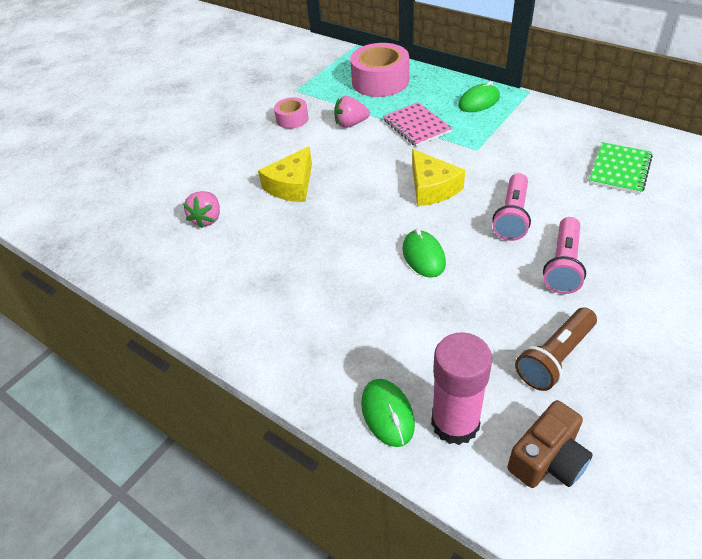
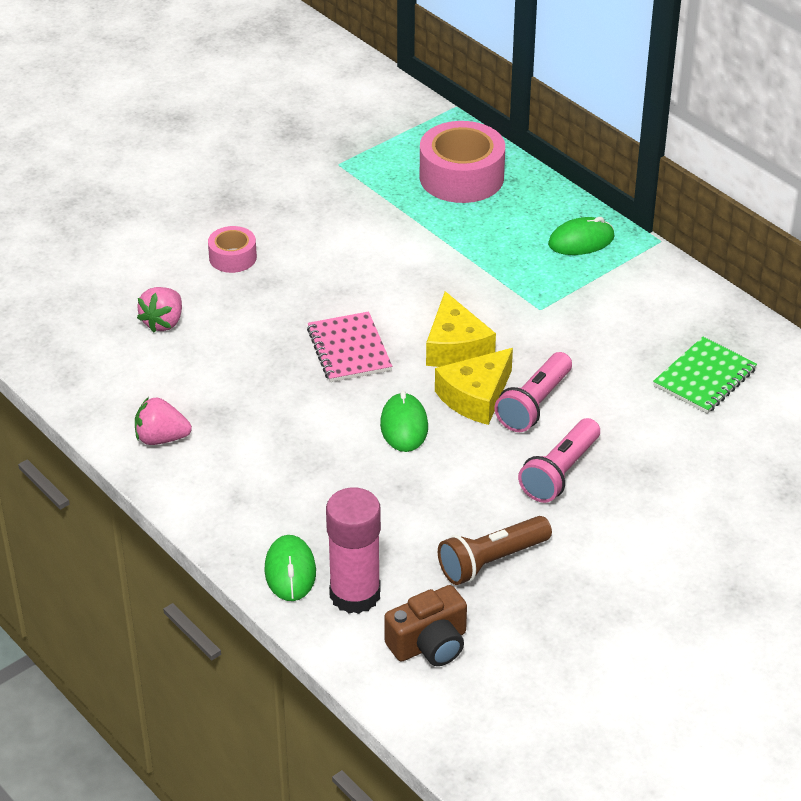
camera: 10 degrees right, 5 degrees down
(292, 119) = (316, 208): pink tape -> pink tape (233, 257)
(292, 185) = (281, 303): yellow cheese -> yellow cheese (476, 397)
(351, 124) = (392, 234): pink strawberry -> pink strawberry (161, 438)
(416, 126) = (478, 257): pink notebook -> pink notebook (349, 349)

